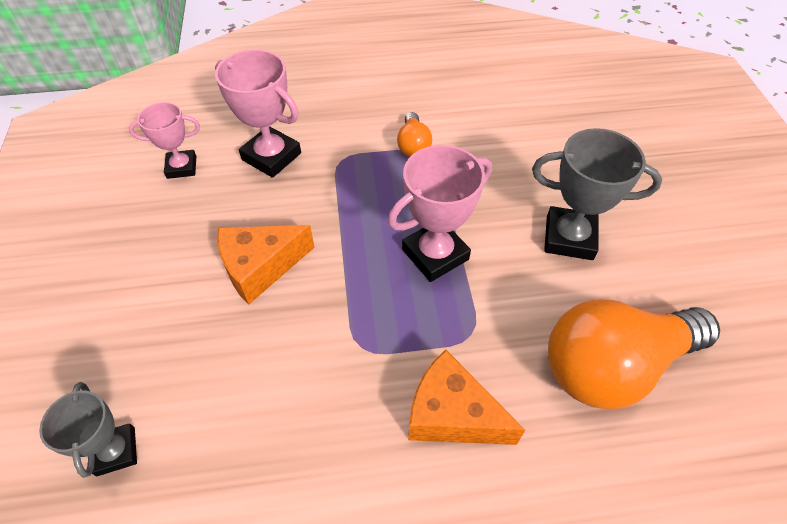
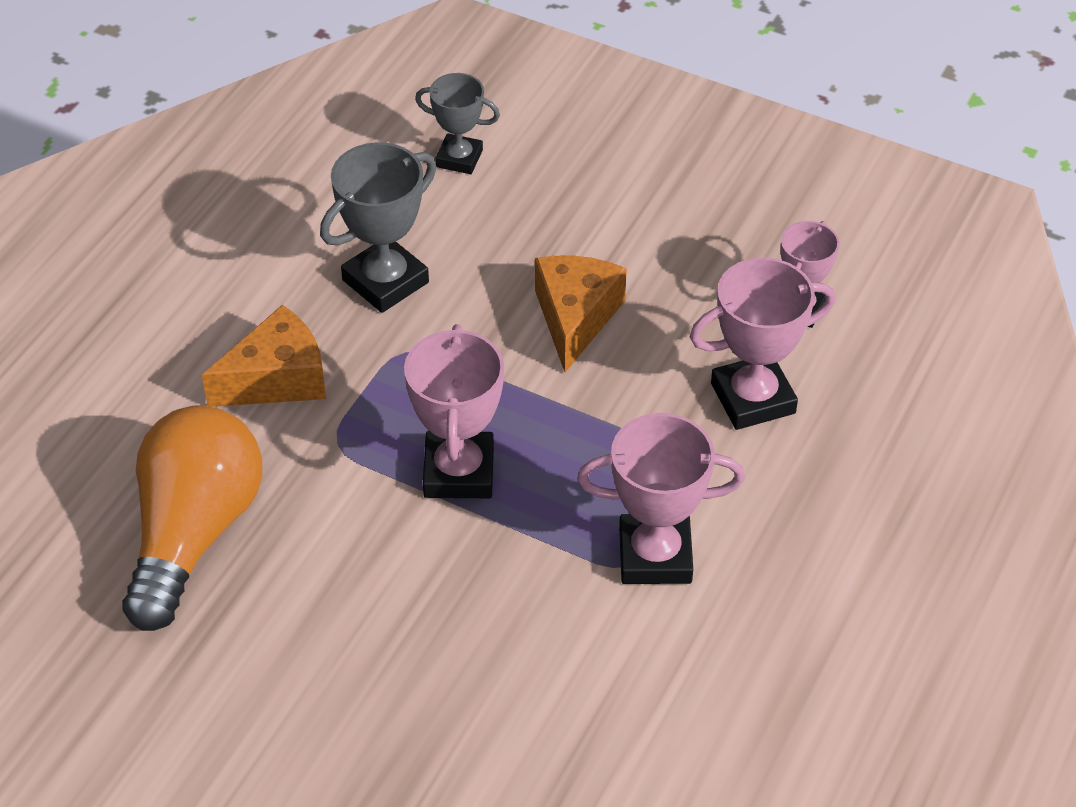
camera: 125 degrees right, 5 degrees down
(413, 145) = (655, 556): orange light bulb -> pink trophy
(569, 238) = (363, 616): grey trophy -> grey trophy (385, 281)

